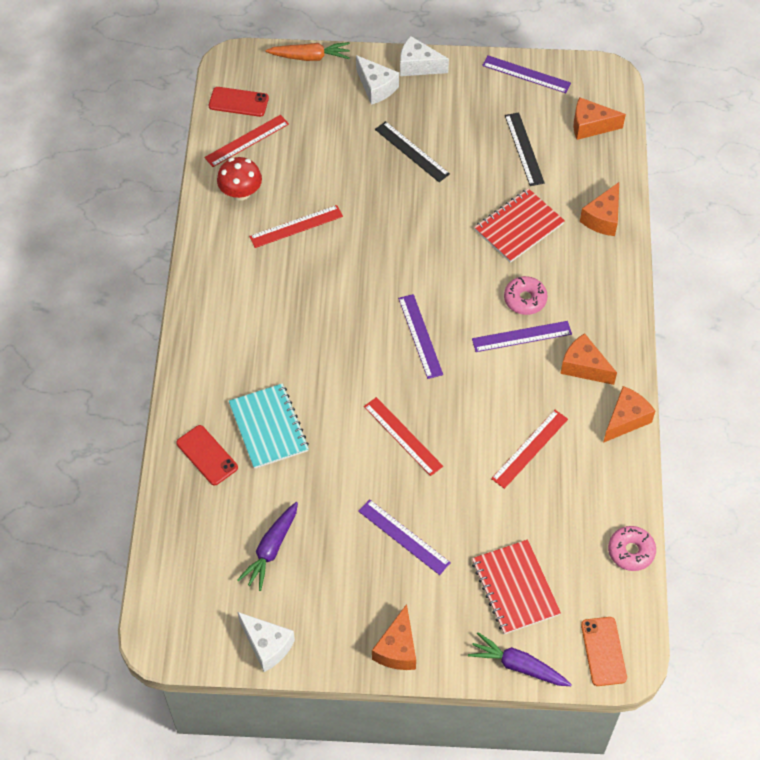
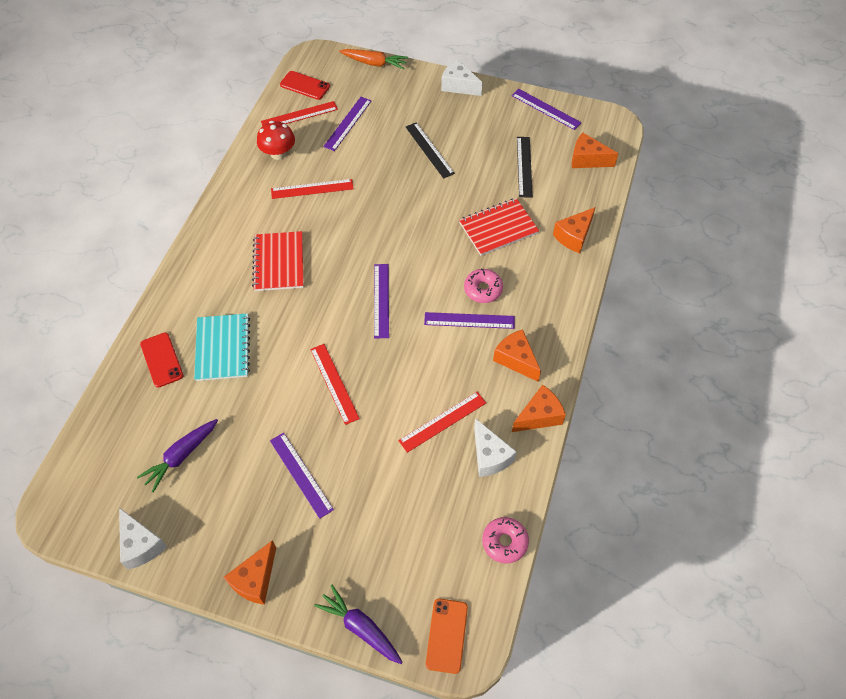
camera: 15 degrees right, 0 degrees up
(307, 139) = (348, 123): none -> purple ruler
(376, 87) = (418, 95): white cheese -> white cheese (489, 456)
(515, 588) = (384, 549): red notebook -> red notebook (279, 262)

